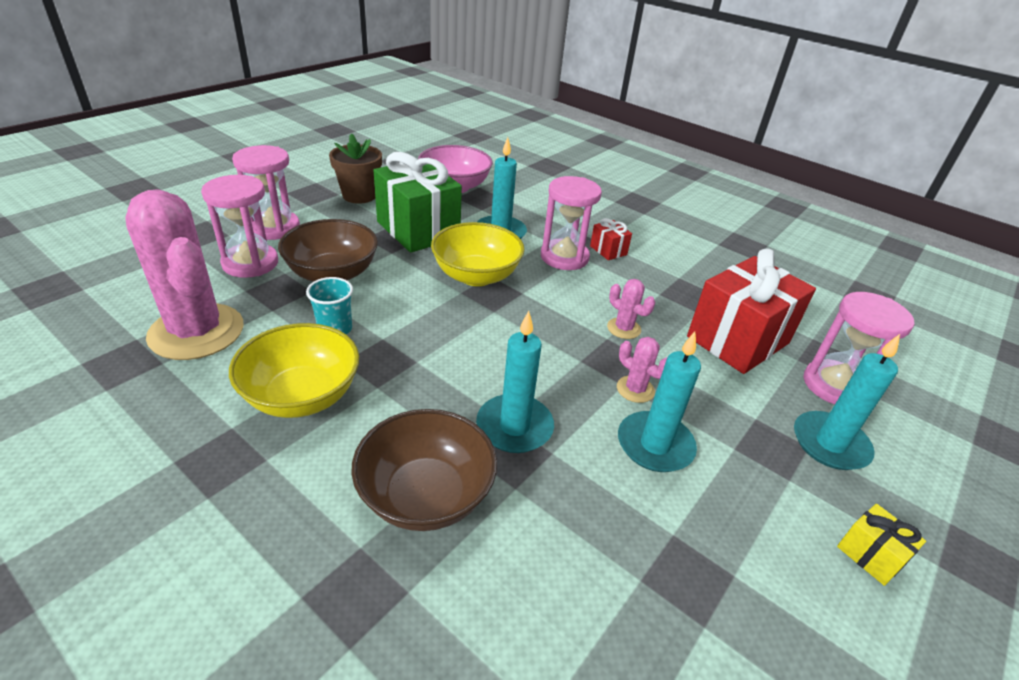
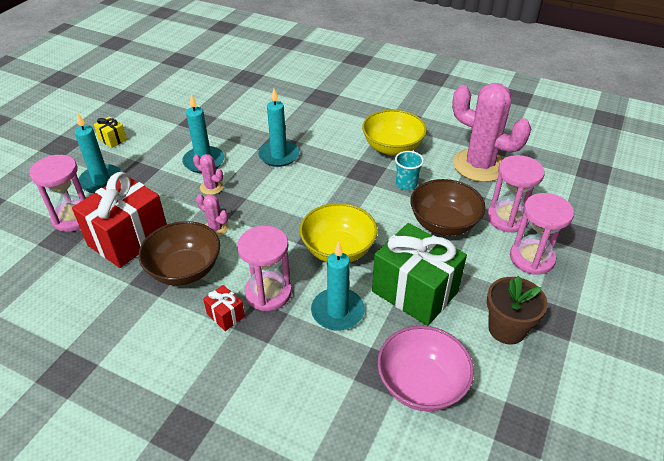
camera: 170 degrees right, 5 degrees up
(426, 495) = (310, 124): brown bowl -> brown bowl (185, 270)

